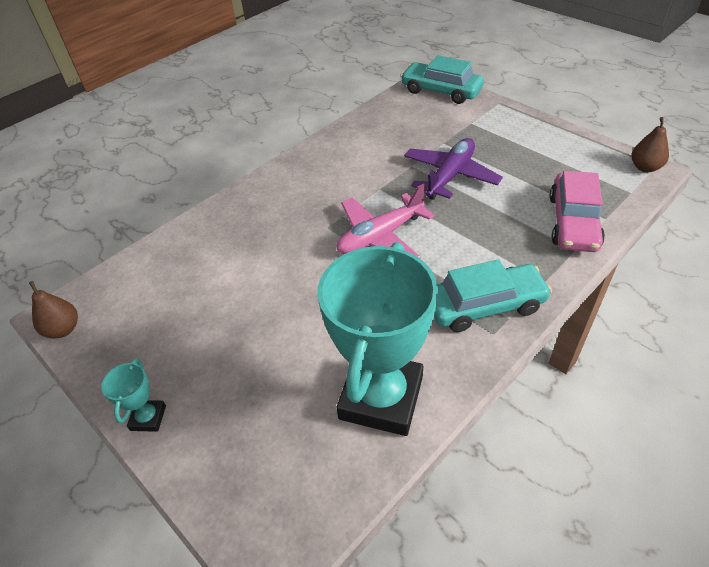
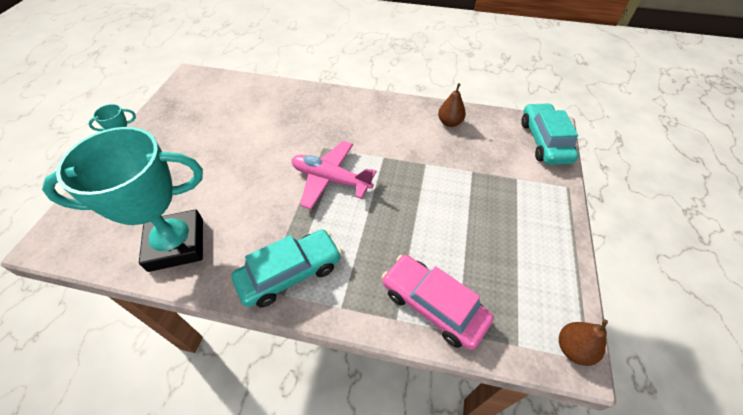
camera: 55 degrees right, 5 degrees up
(63, 329) = (180, 84): brown pear -> brown pear (449, 122)
(450, 176) = (431, 192): purple plane -> none
(485, 305) = (290, 273): turquoise car -> turquoise car turned 75 degrees counterclockwise
(573, 222) = (433, 305): pink car -> pink car turned 60 degrees clockwise

